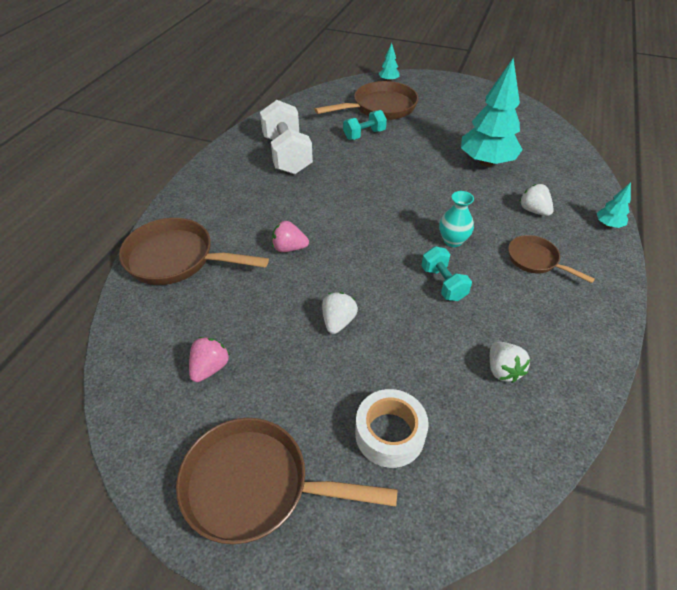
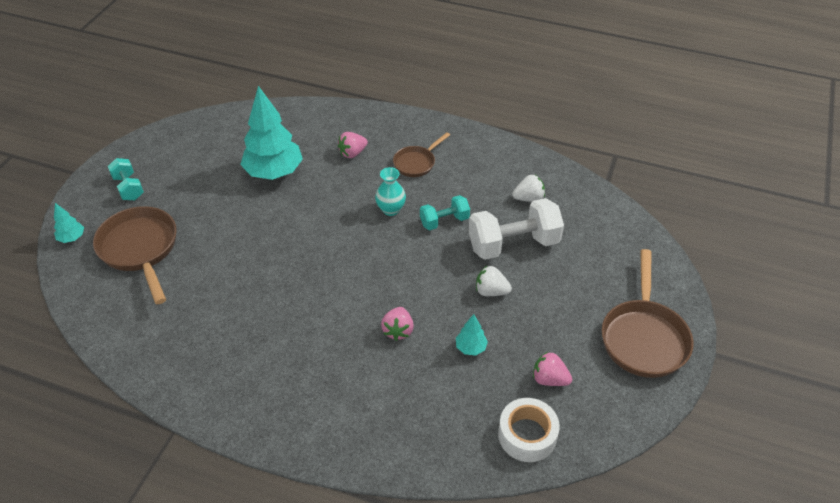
camera: 90 degrees left, 0 degrees up
(176, 259) = (413, 431): brown pan -> none
(287, 155) = (228, 341): white dumbbell -> white dumbbell (513, 244)
(364, 135) = (199, 266): turquoise dumbbell -> turquoise dumbbell (128, 188)
(389, 434) = (590, 263): white tape -> white tape (527, 435)
(533, 210) = (352, 153): white strawberry -> pink strawberry
(608, 225) = (374, 114): turquoise tree -> turquoise tree (470, 348)

